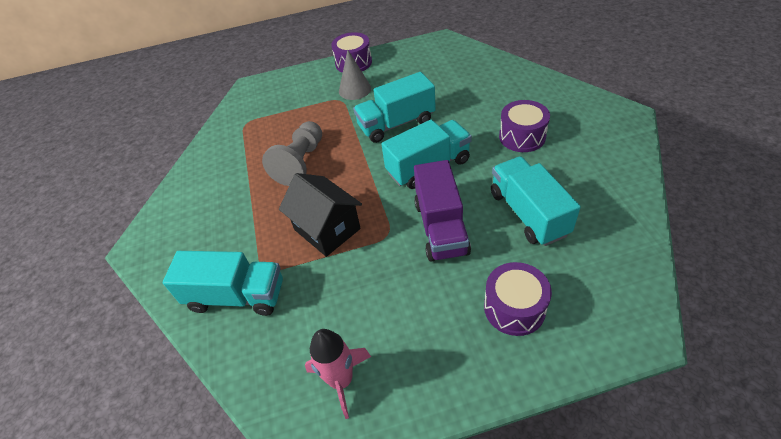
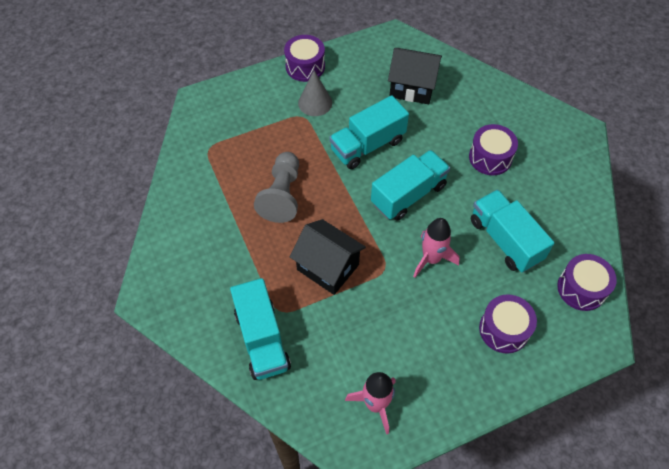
camera: 15 degrees left, 10 degrees up
(236, 296) = (262, 339): turquoise truck -> turquoise truck turned 75 degrees clockwise
(441, 227) = (431, 259): purple truck -> pink rocket
(451, 78) = (412, 87): none -> black house
(617, 269) = (581, 288): none -> purple drum

